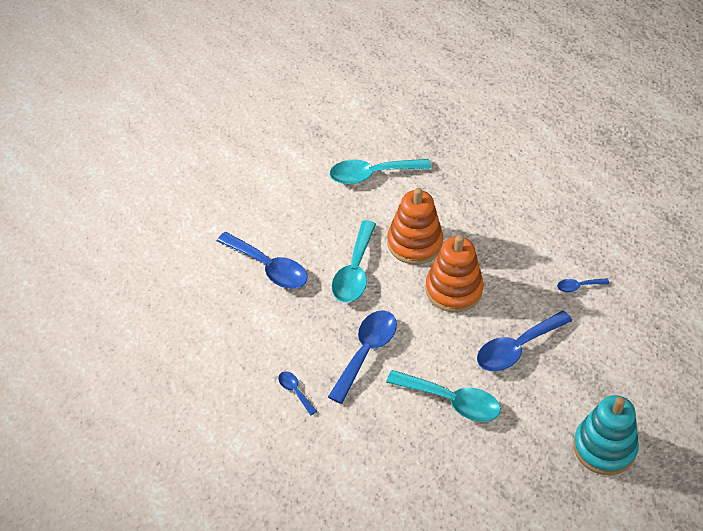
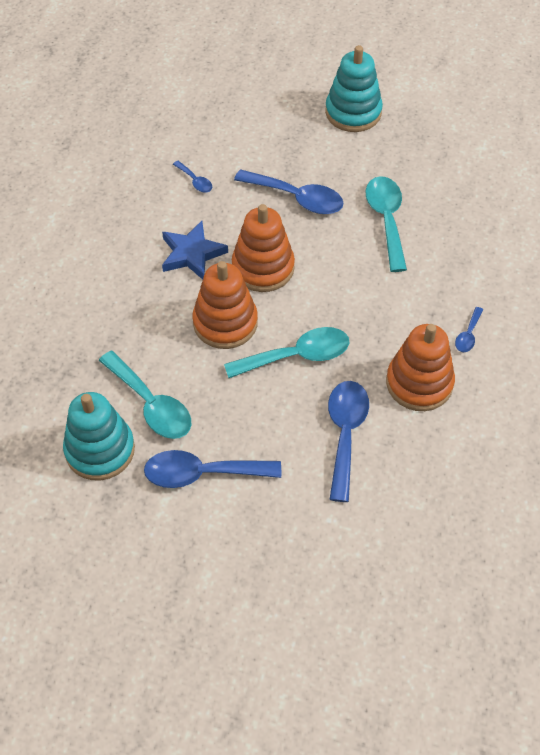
camera: 120 degrees left, 5 degrees up
(276, 334) = (419, 383): none -> orange stacking toy
(355, 136) = (100, 450): none -> turquoise stacking toy
(366, 352) = (384, 302): blue spoon -> blue spoon (202, 473)
(497, 251) = (192, 254): none -> blue star

